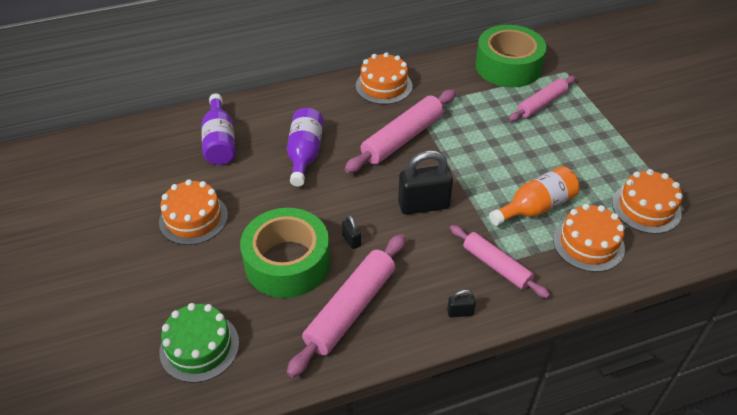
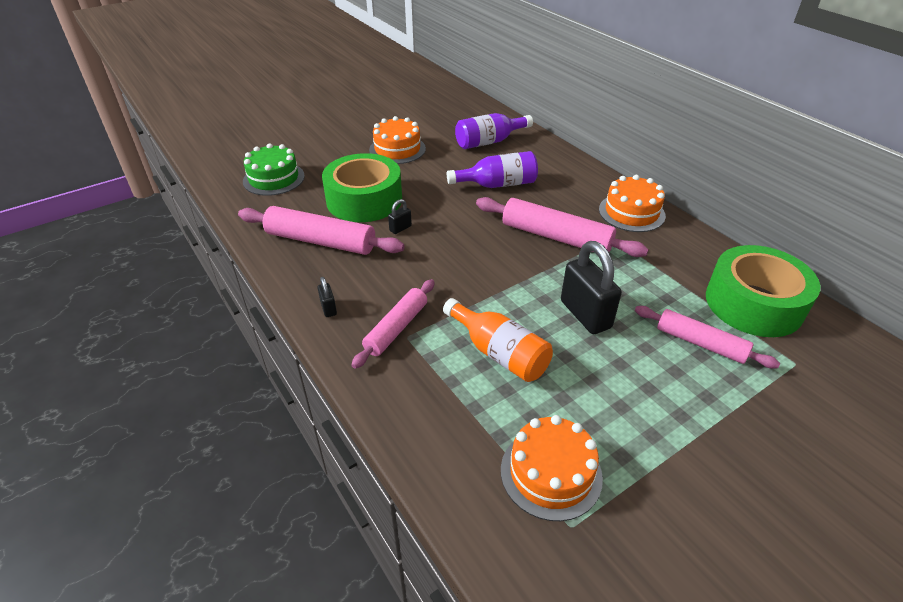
camera: 75 degrees right, 5 degrees down
(423, 205) = (464, 265): black padlock -> black padlock (585, 314)
(588, 244) = (457, 408): orange cake -> none

